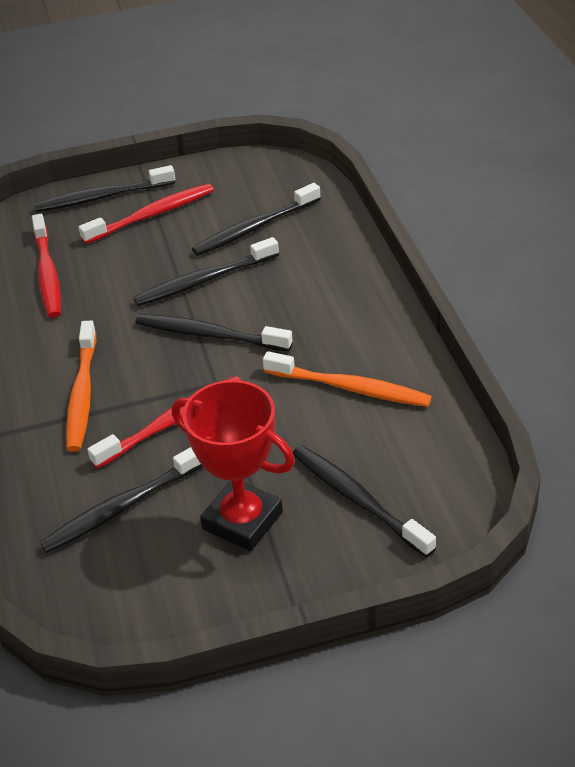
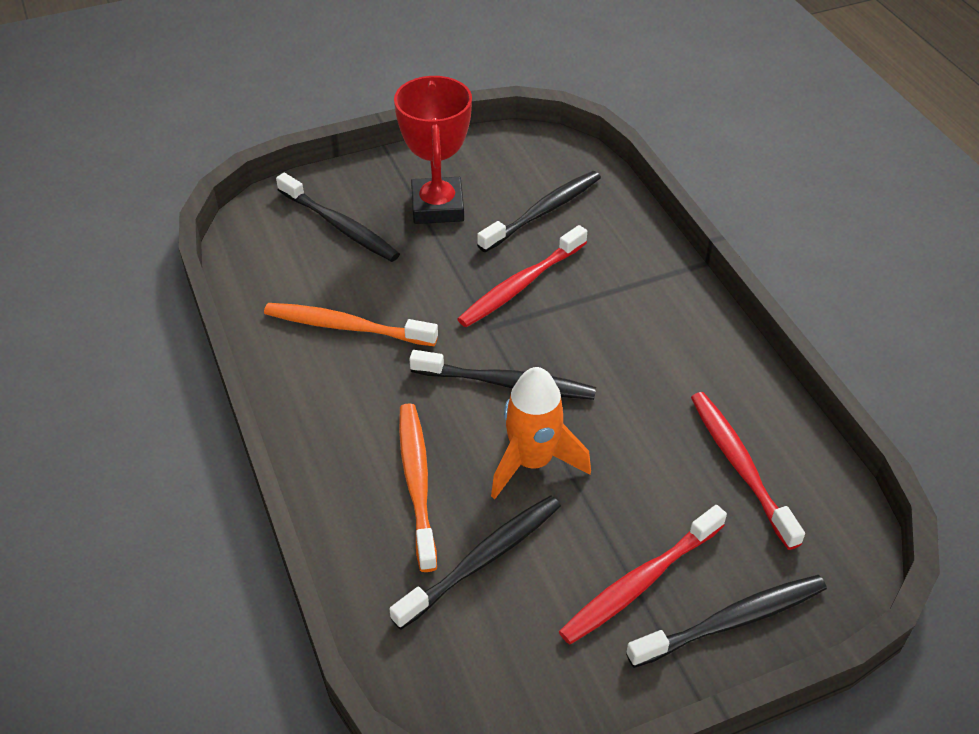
camera: 170 degrees right, 5 degrees up
(82, 394) = (623, 309): orange toothbrush -> orange toothbrush (417, 482)
(204, 280) = (532, 462): black toothbrush -> orange rocket
(242, 521) = (437, 207): red trophy -> red trophy turned 60 degrees clockwise

